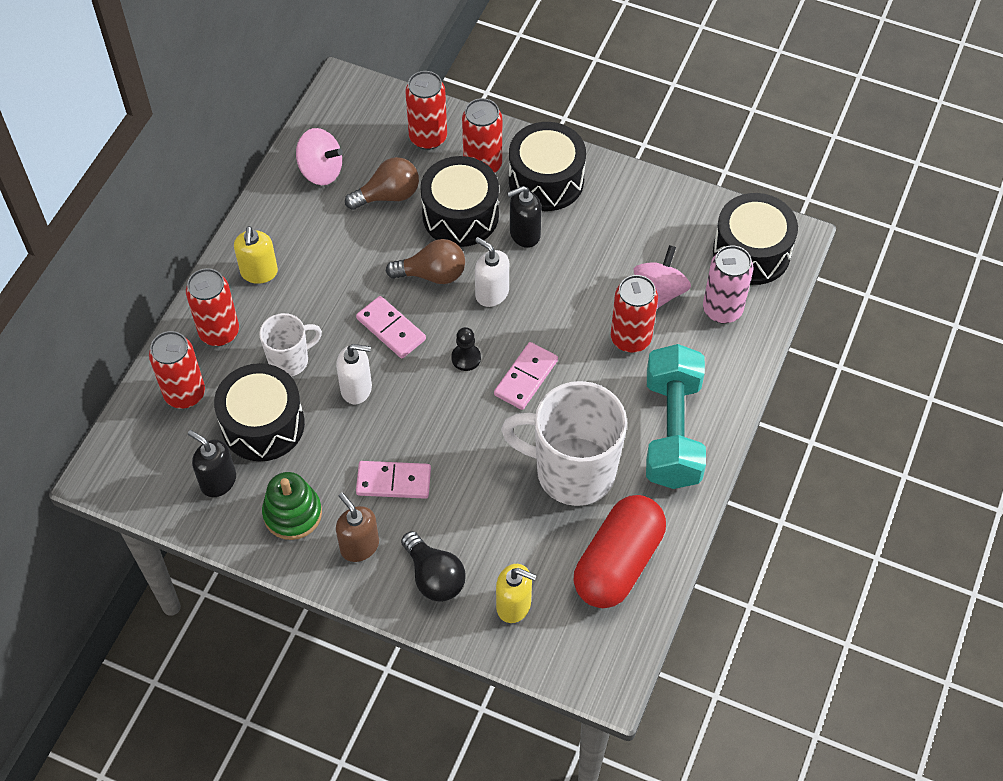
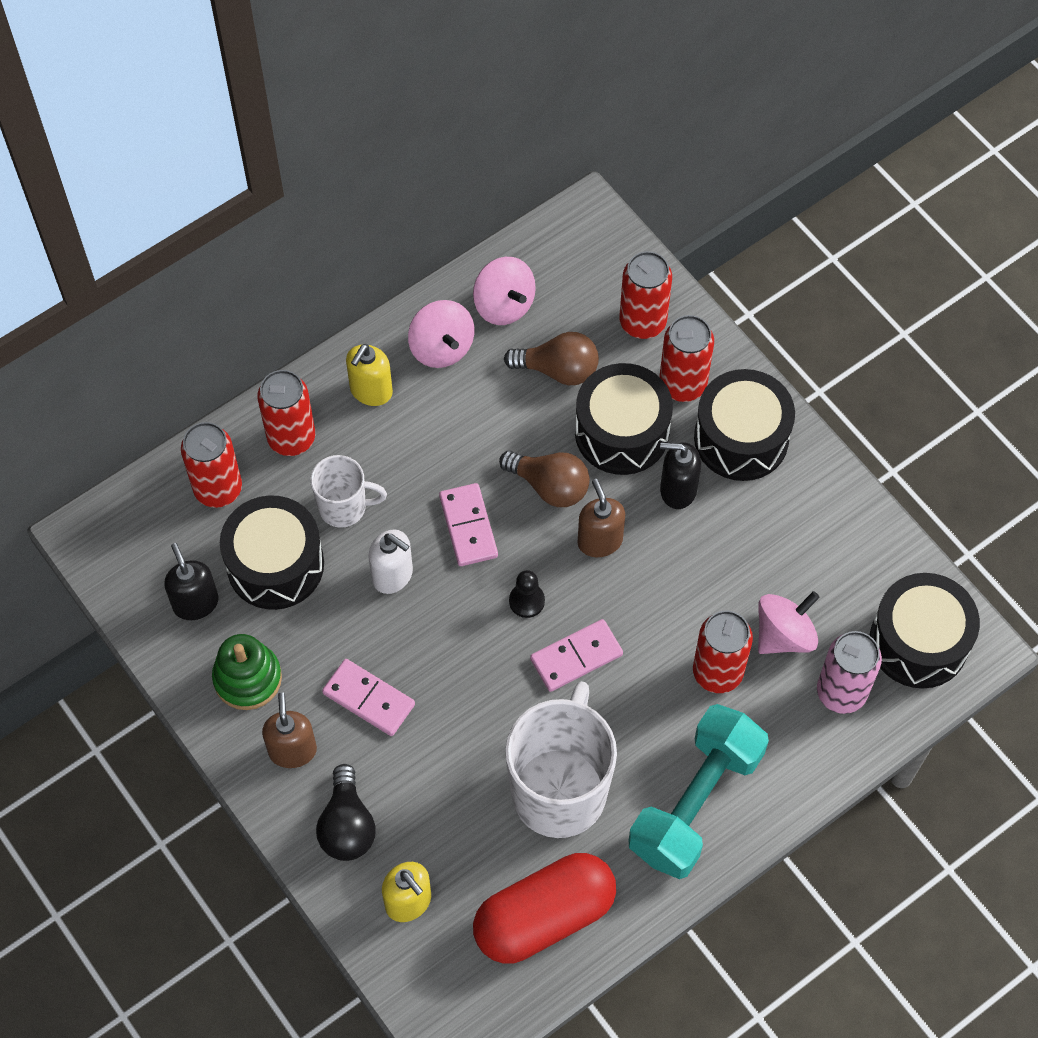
camera: 30 degrees right, 5 degrees up
(293, 219) = (441, 347): none -> pink spinning top
(491, 293) = (599, 541): white soap dispenser -> brown soap dispenser
(572, 471) = (560, 789): white mug -> white mug turned 60 degrees clockwise

